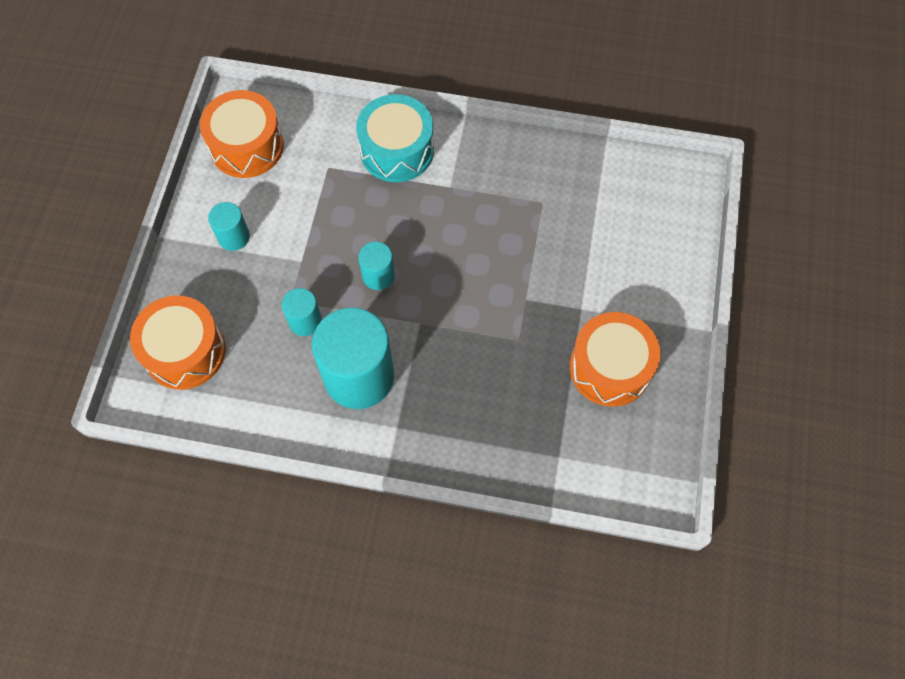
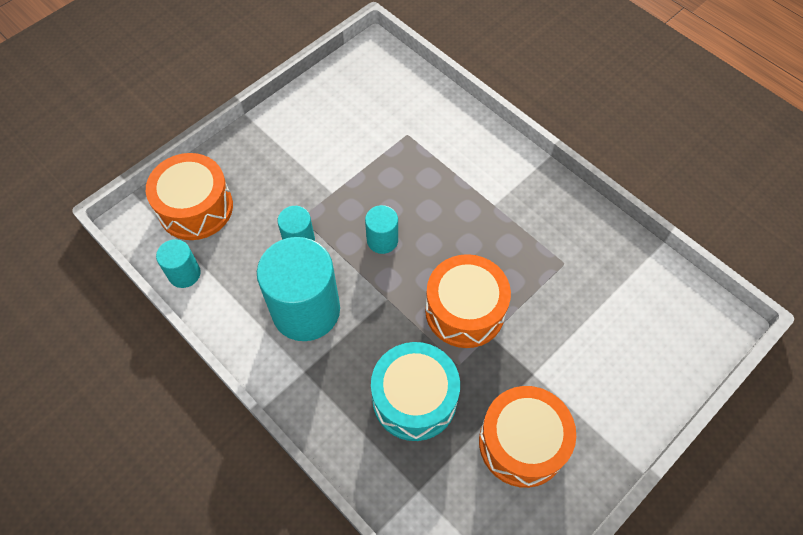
camera: 35 degrees right, 5 degrees down
(234, 237) = (296, 145): turquoise cylinder -> turquoise cylinder (184, 274)
(246, 146) = (358, 84): orange drum -> orange drum (465, 310)
(397, 150) = (471, 151): turquoise drum -> turquoise drum (414, 399)

